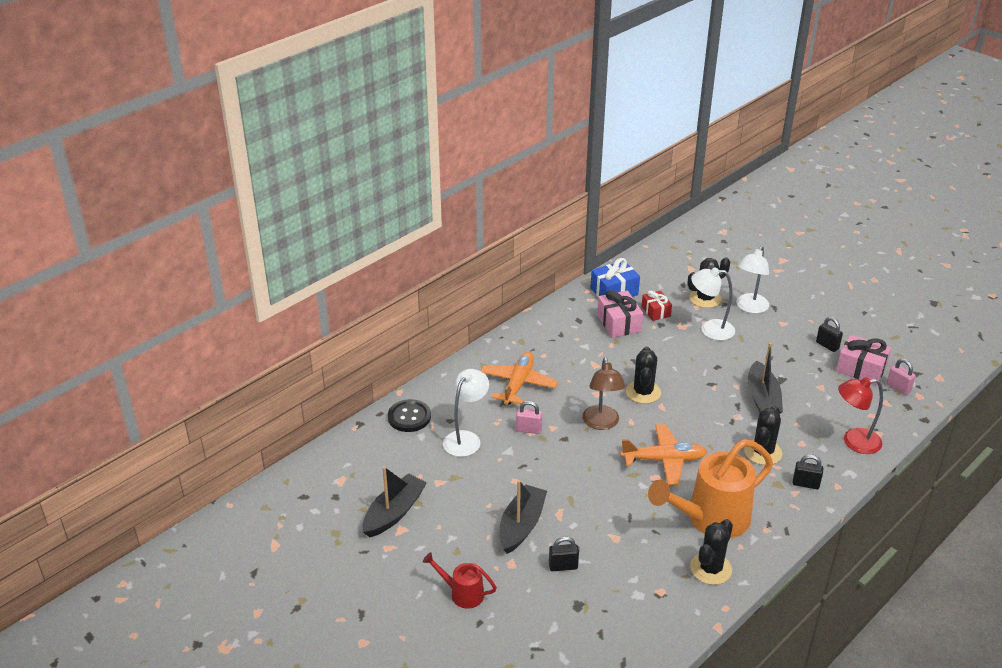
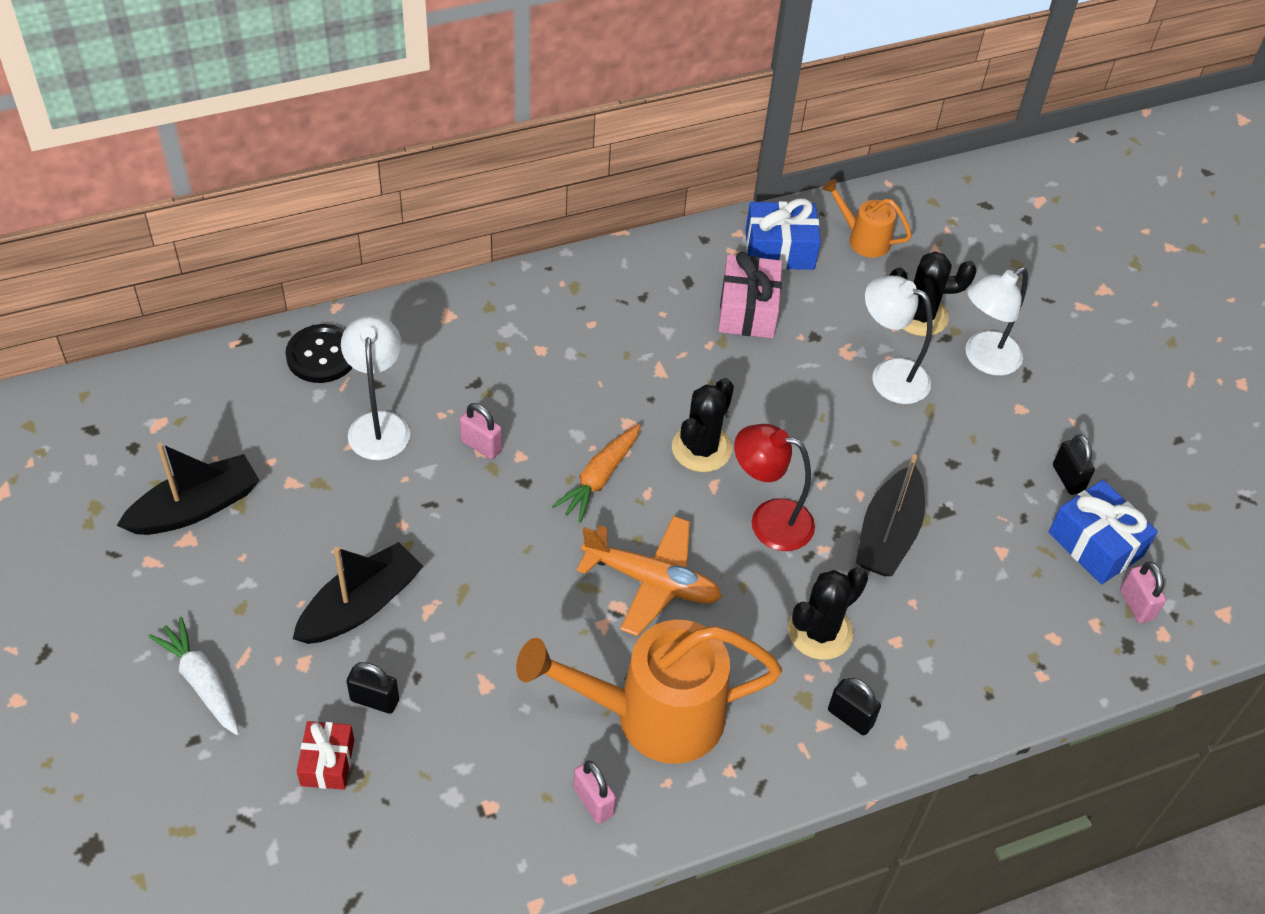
camera: 20 degrees right, 15 degrees up
(462, 593) = (202, 681): red watering can -> white carrot
(466, 438) = (379, 424): white lamp -> white lamp turned 60 degrees counterclockwise
(518, 384) = (519, 360): orange plane -> none
(602, 423) = (599, 478): brown lamp -> orange carrot
(652, 274) = (863, 239): none -> orange watering can
(656, 311) = (822, 310): red gift -> red gift (327, 762)
(711, 569) = (593, 802): black cactus -> pink padlock
(854, 442) = (987, 674): red lamp -> red lamp (768, 521)
(861, 369) = (1095, 544): pink gift -> blue gift

